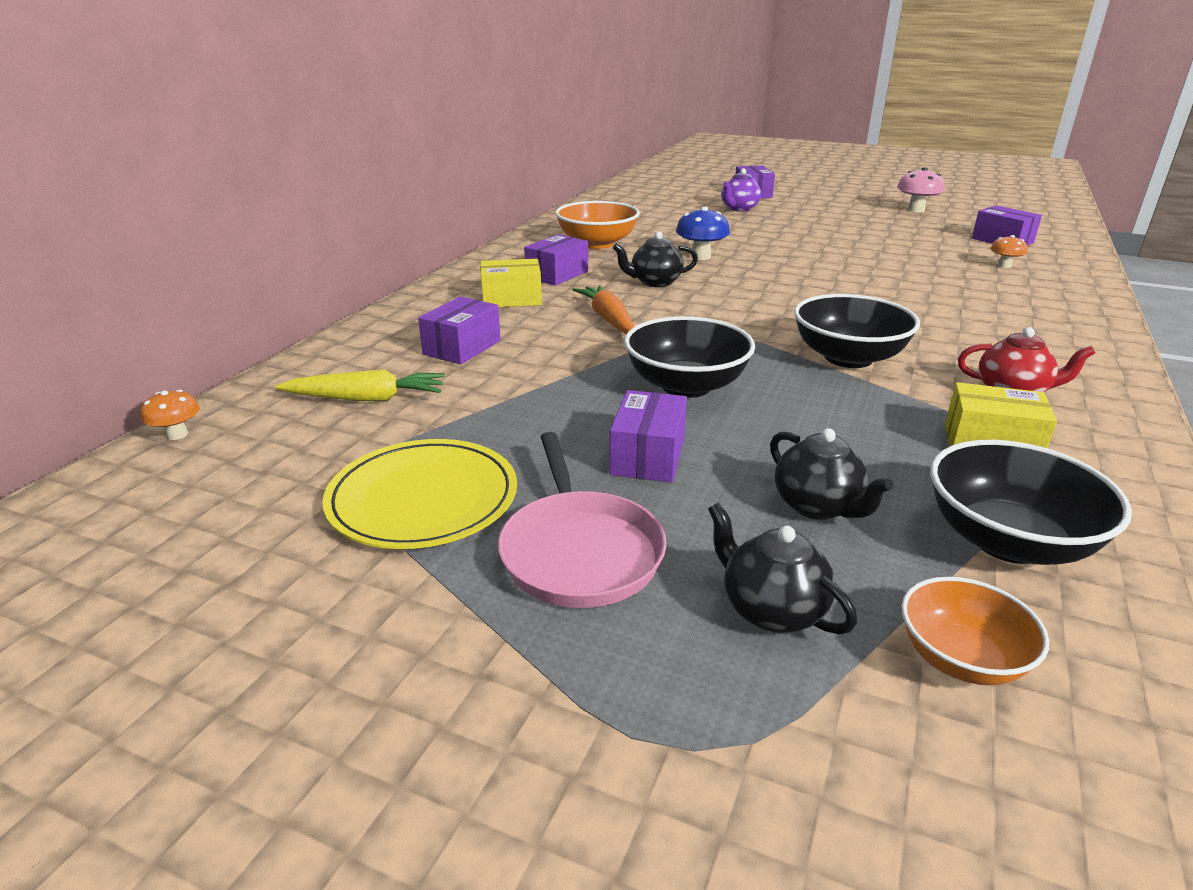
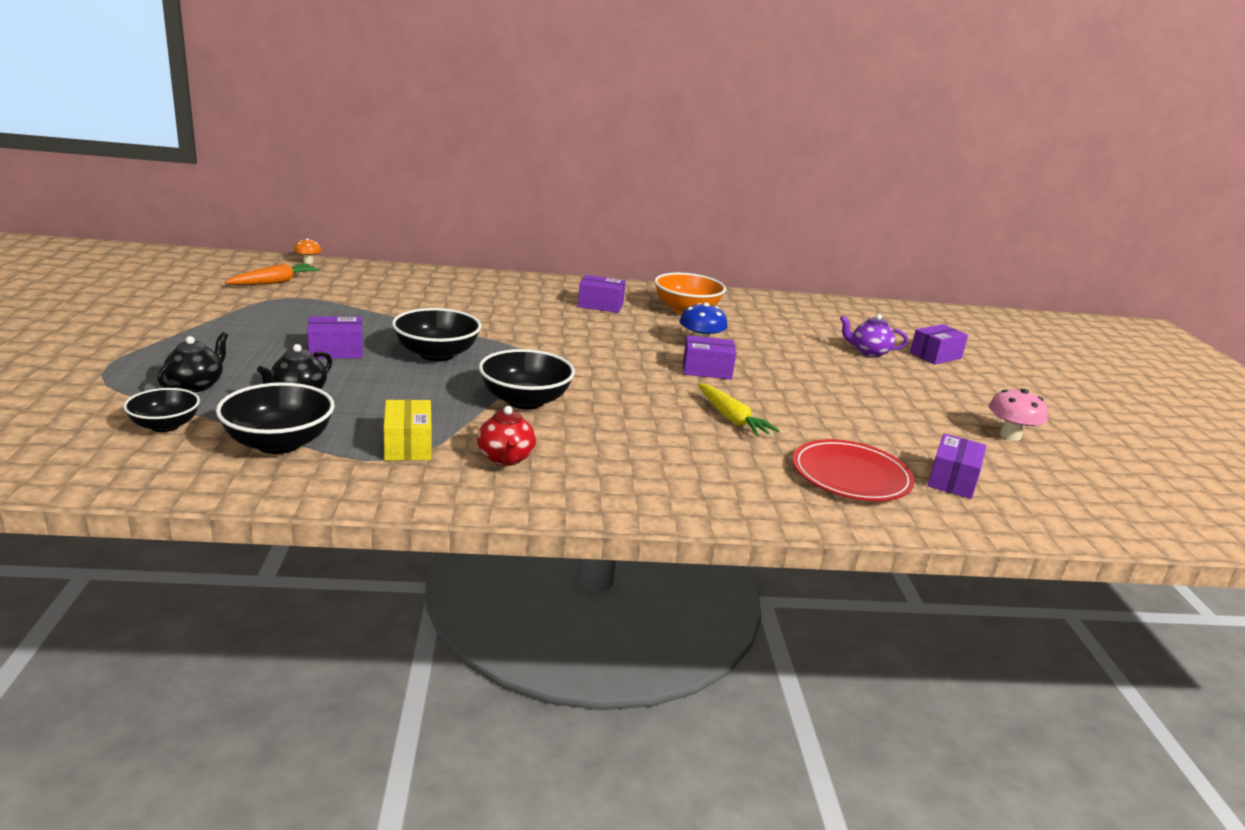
camera: 60 degrees right, 5 degrees down
(367, 398) = (367, 286): yellow carrot -> yellow carrot (732, 418)
(423, 499) = (270, 311): yellow plate -> none
(462, 347) = (449, 296): purple box -> purple box (707, 370)
(511, 299) = (539, 298): yellow box -> none
(579, 551) = (235, 344): pink pan -> none
(608, 319) = (529, 326): orange carrot -> orange carrot (275, 282)
(655, 282) = (619, 334): black teapot -> none
(961, 659) = (165, 426): orange bowl -> black bowl
(1004, 266) = (851, 475): orange mushroom -> red plate

